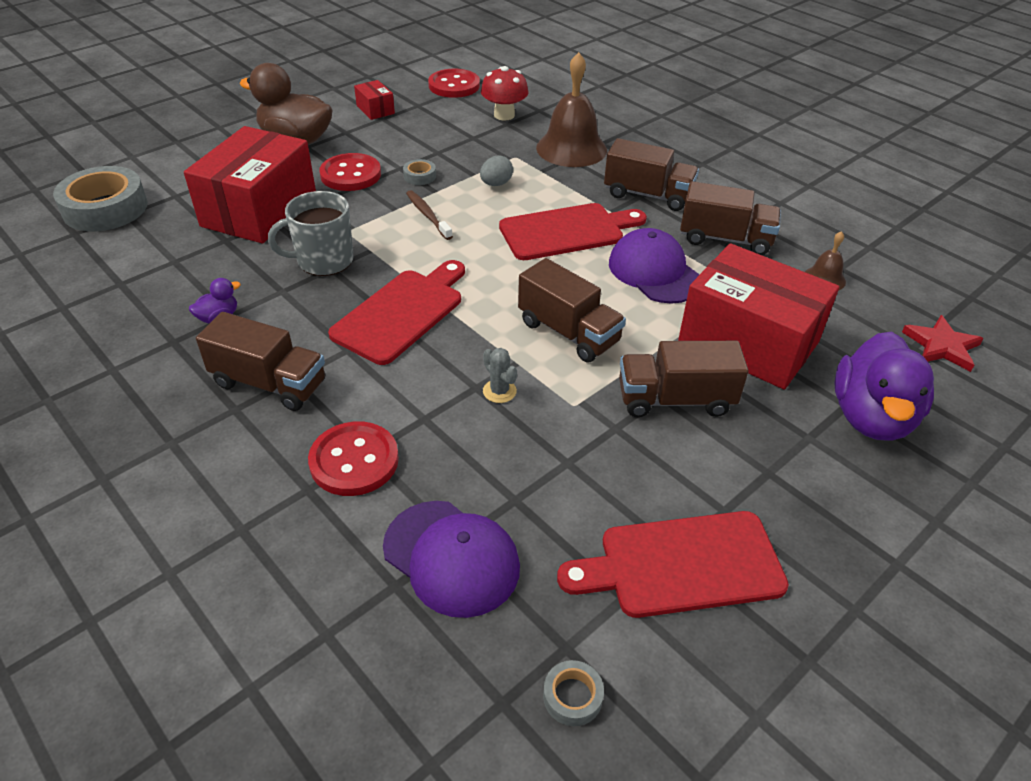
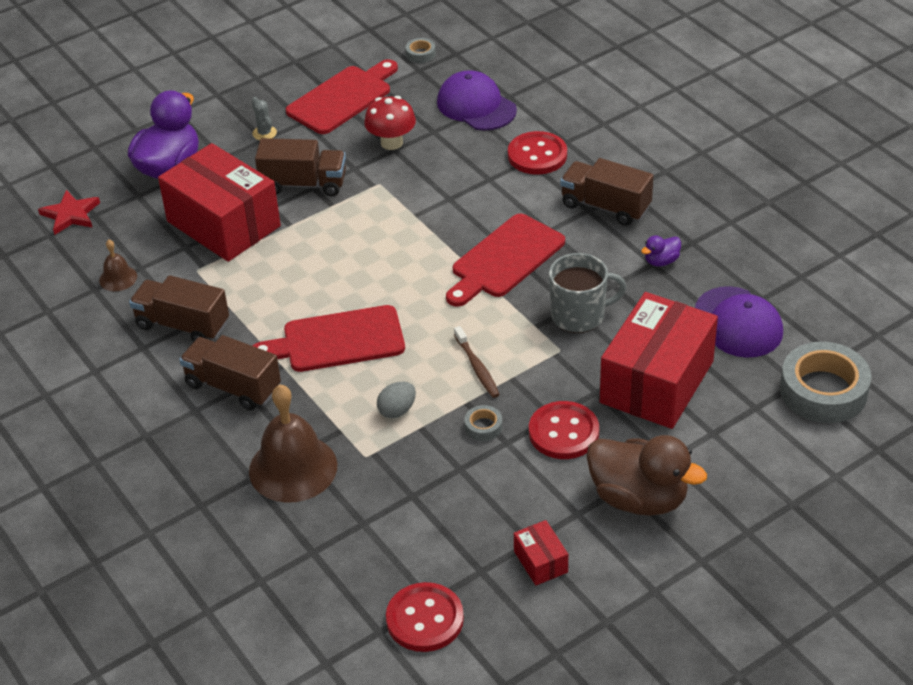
camera: 170 degrees left, 0 degrees up
(499, 391) = (432, 194): grey cactus -> grey cactus (264, 133)
(504, 115) = (363, 541): red mushroom -> red mushroom (391, 142)
(568, 332) = (367, 237): brown truck -> none
(655, 272) = (269, 291): purple cap -> purple cap (738, 323)
(682, 565) = (342, 98): red cutting board -> red cutting board turned 45 degrees counterclockwise

